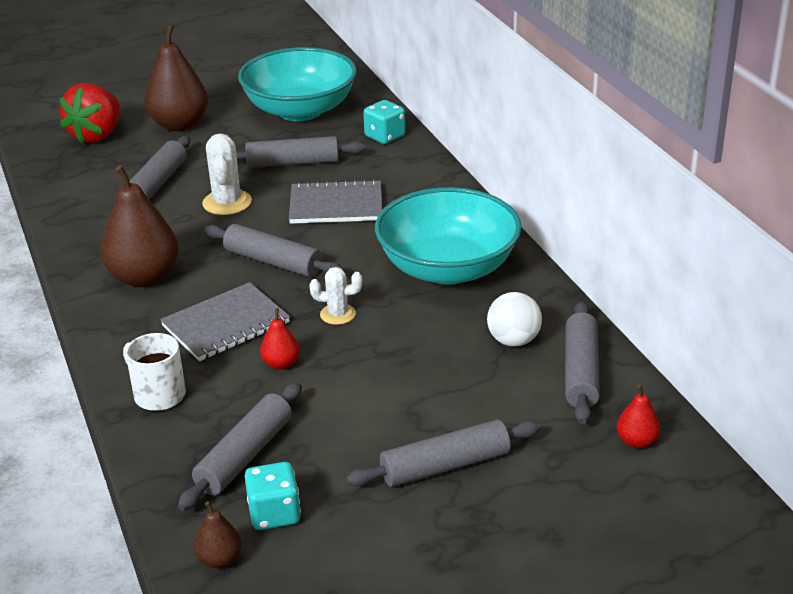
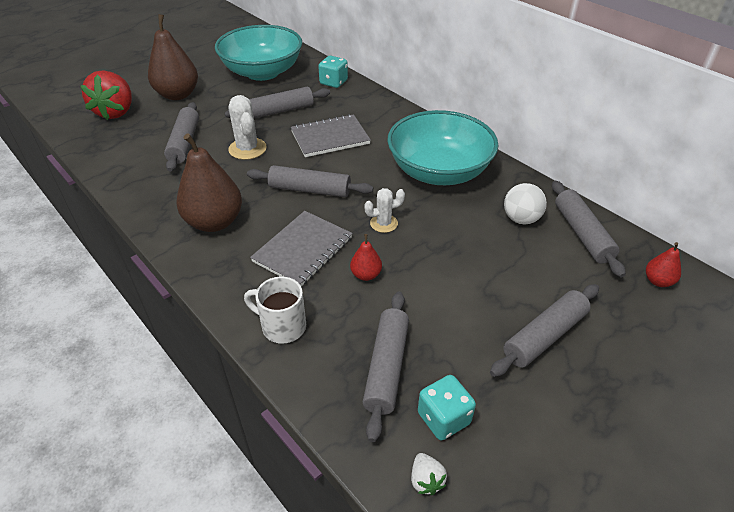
camera: 20 degrees left, 10 degrees up
(220, 559) = (426, 480): brown pear -> white strawberry

